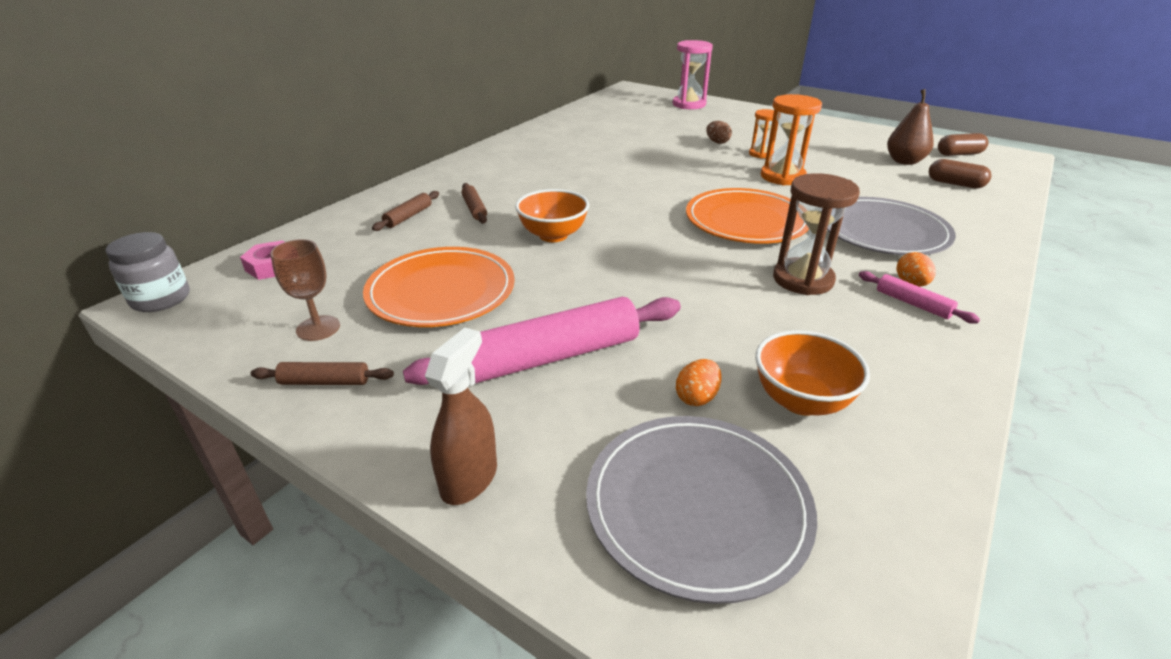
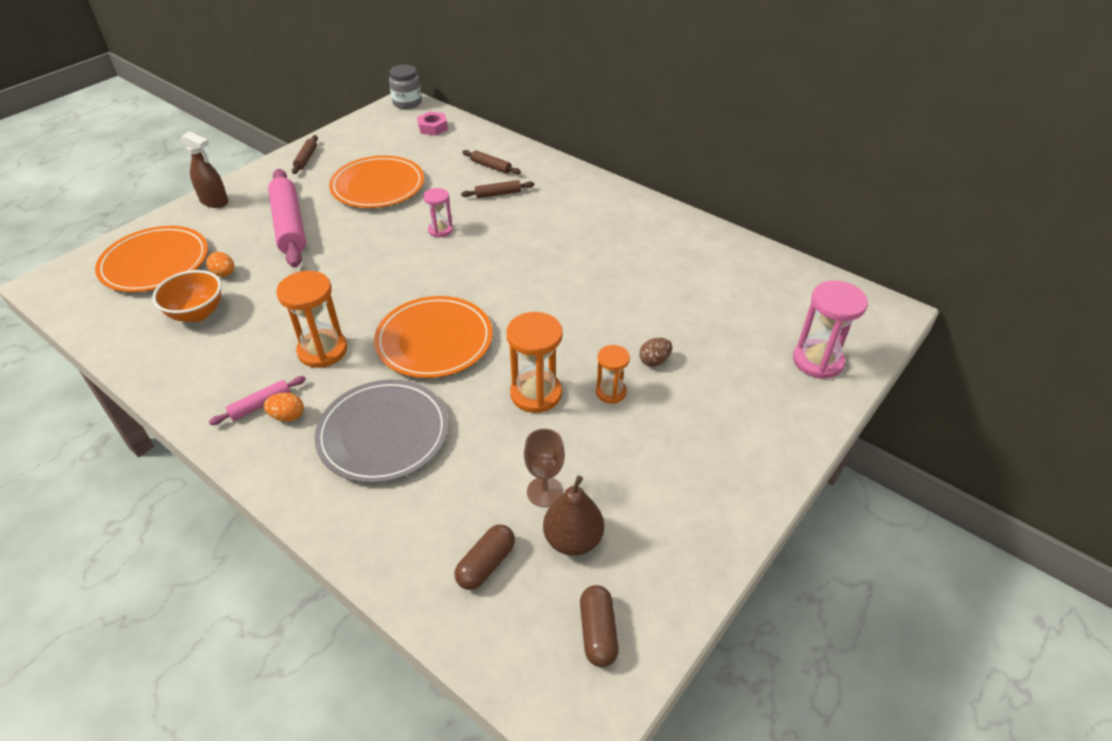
camera: 95 degrees right, 10 degrees up
(318, 328) = (356, 151): brown goblet -> brown goblet (544, 491)
(553, 235) = (440, 230): orange bowl -> pink hourglass
(697, 506) = (155, 263): grey plate -> orange plate
(803, 279) = (322, 350): brown hourglass -> orange hourglass

